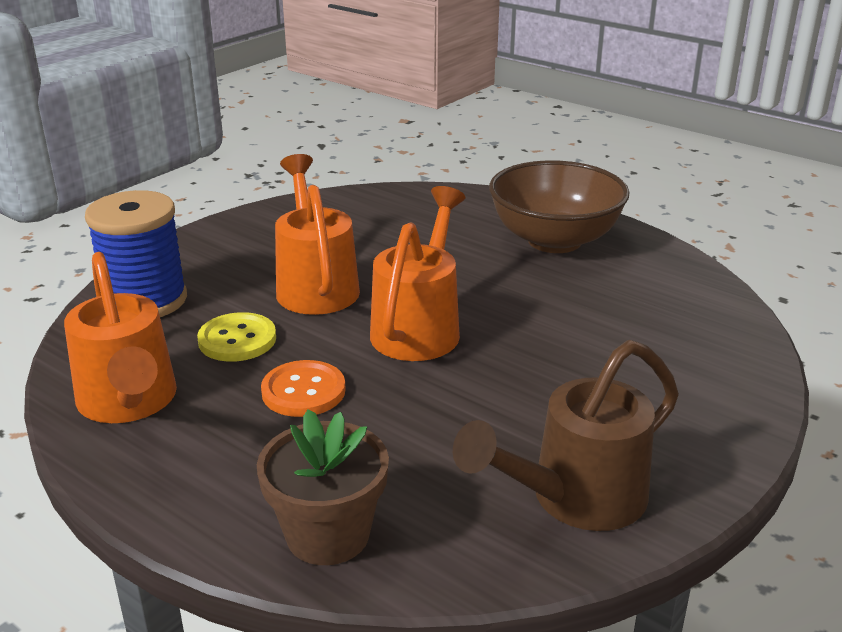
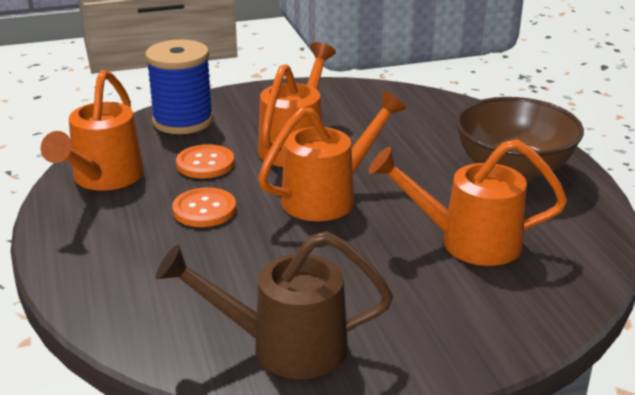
camera: 35 degrees right, 0 degrees up
(237, 340) = (205, 164): yellow button -> orange button
(328, 534) = (114, 297): brown flower pot -> none
(602, 322) = (468, 242): none -> orange watering can

